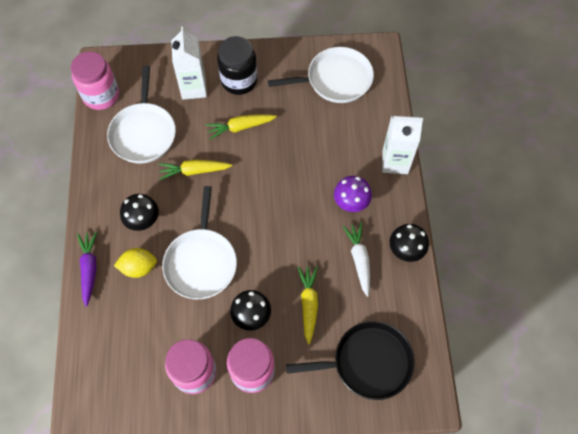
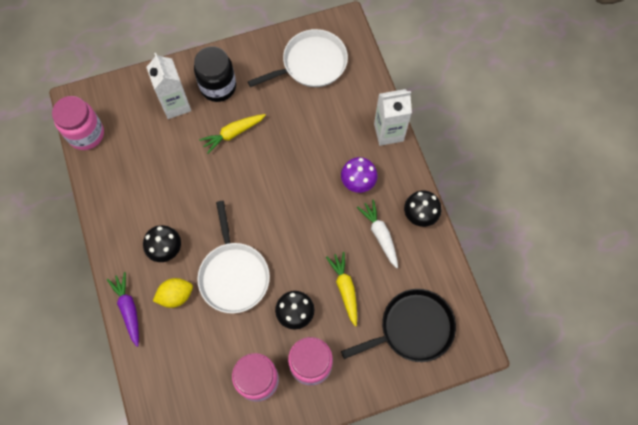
camera: 15 degrees left, 5 degrees up
(143, 132) = (140, 162): white pan -> none
(194, 171) = (201, 188): yellow carrot -> none

